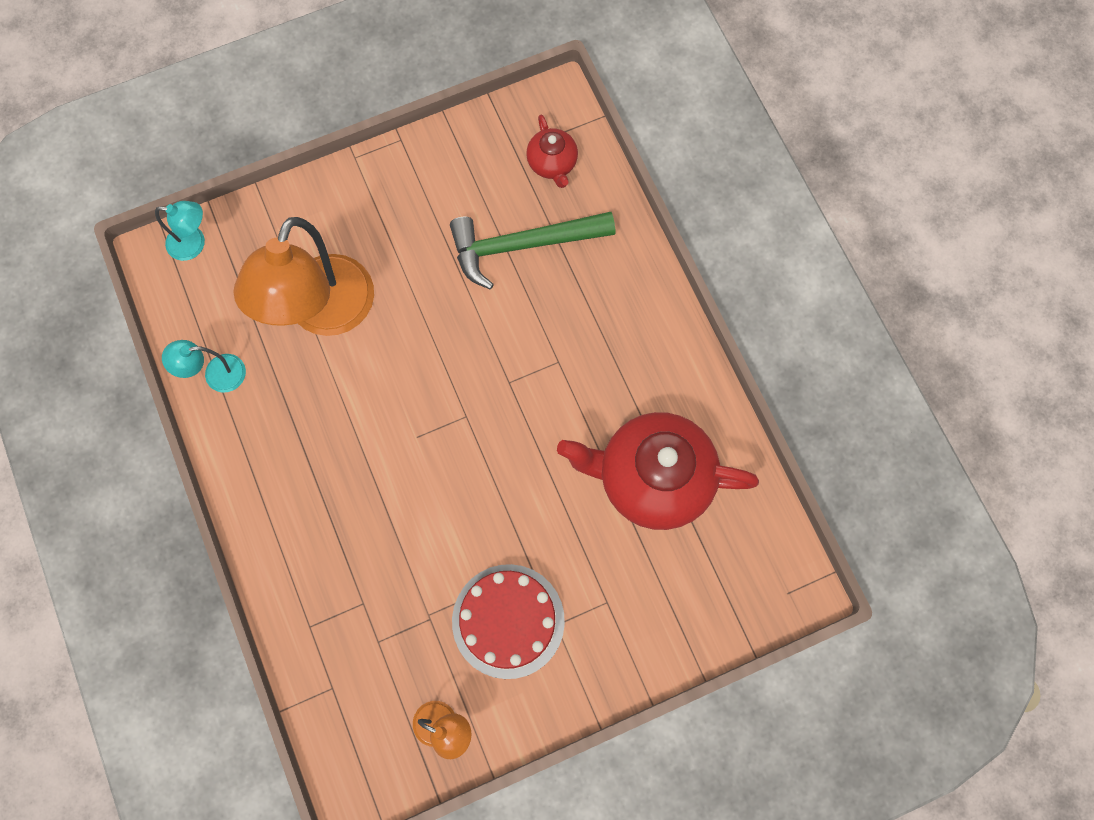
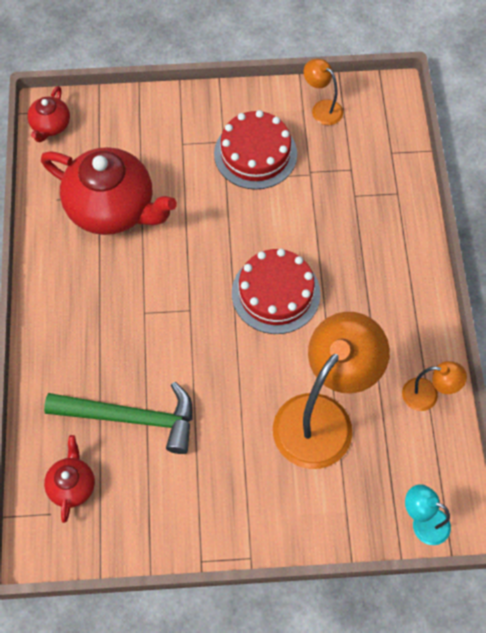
camera: 160 degrees left, 10 degrees down
(216, 375) = (428, 395): turquoise lamp -> orange lamp
(419, 436) = (276, 293): none -> red cake
(785, 567) = (50, 126): none -> red teapot

